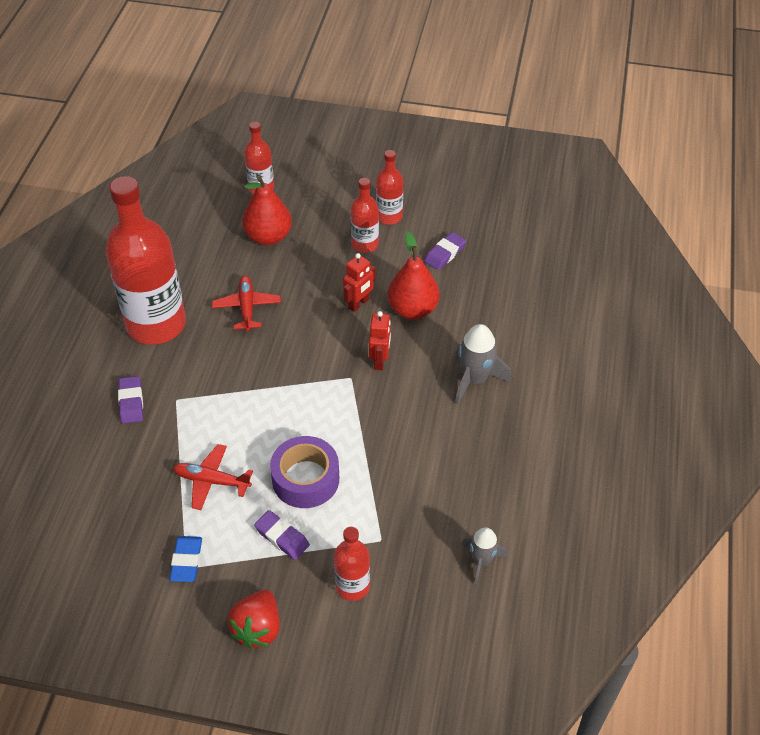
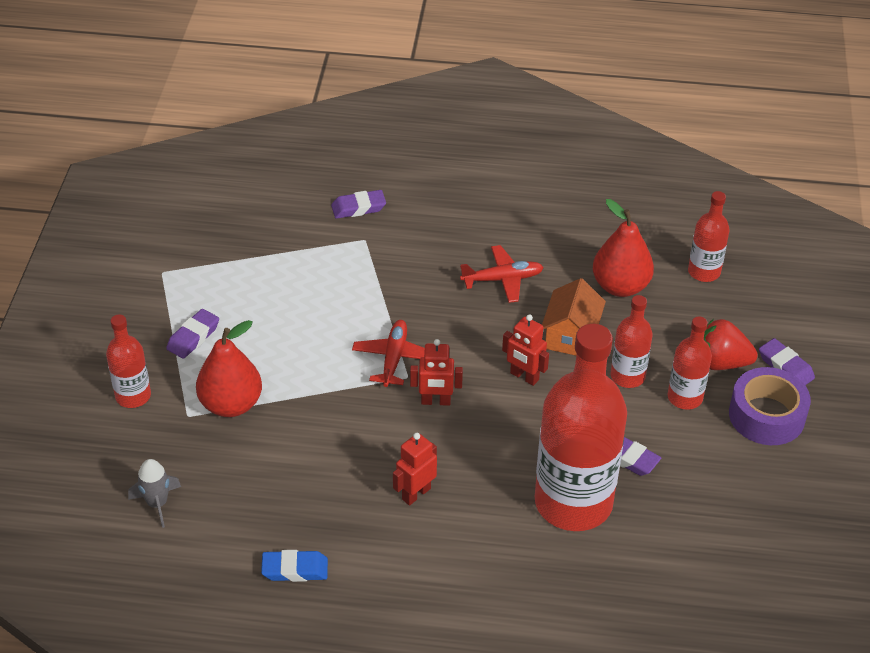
camera: 85 degrees right, 5 degrees down
(156, 324) = (466, 211): red bottle -> red bottle (573, 502)
(187, 561) = (169, 271): blue eraser -> blue eraser (295, 569)
(211, 481) = (262, 278): red plane -> red plane (394, 358)
(258, 628) = (92, 329): red strawberry -> red strawberry (721, 363)
(305, 479) = (265, 349): purple tape -> purple tape (766, 416)
(318, 272) = (571, 335): none -> orange house
(365, 161) = (785, 367): none -> purple eraser
(413, 309) = (523, 429): red pear -> red pear (231, 404)
(475, 379) = (416, 494): grey rocket -> red robot

